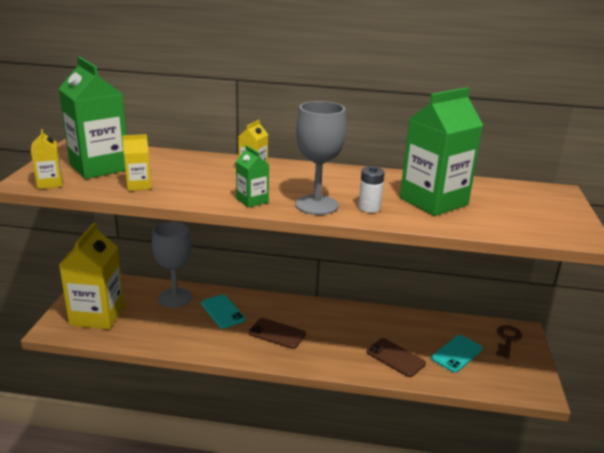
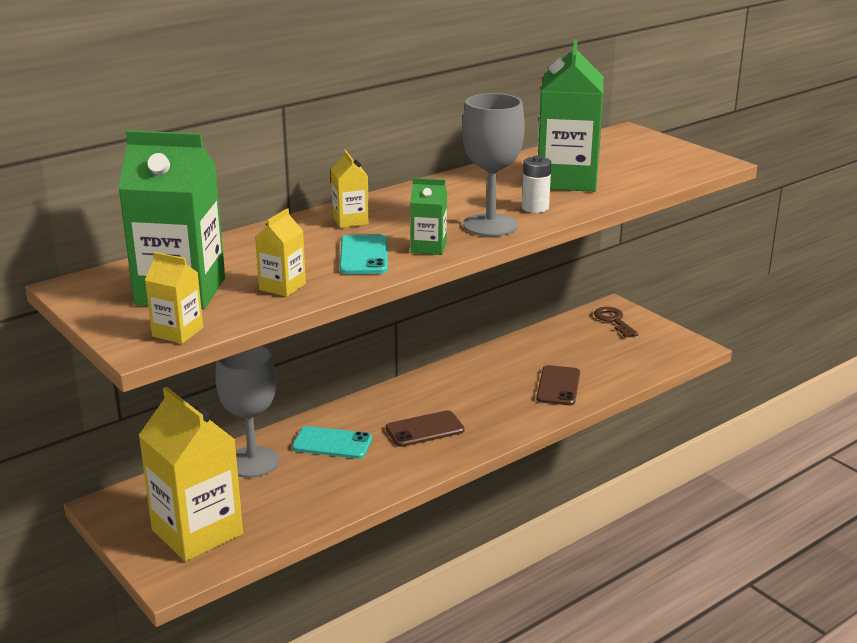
camera: 45 degrees left, 0 degrees up
(395, 357) = (558, 386): brown phone -> brown phone turned 75 degrees counterclockwise
(456, 353) = (596, 354): turquoise phone -> turquoise phone (363, 255)

